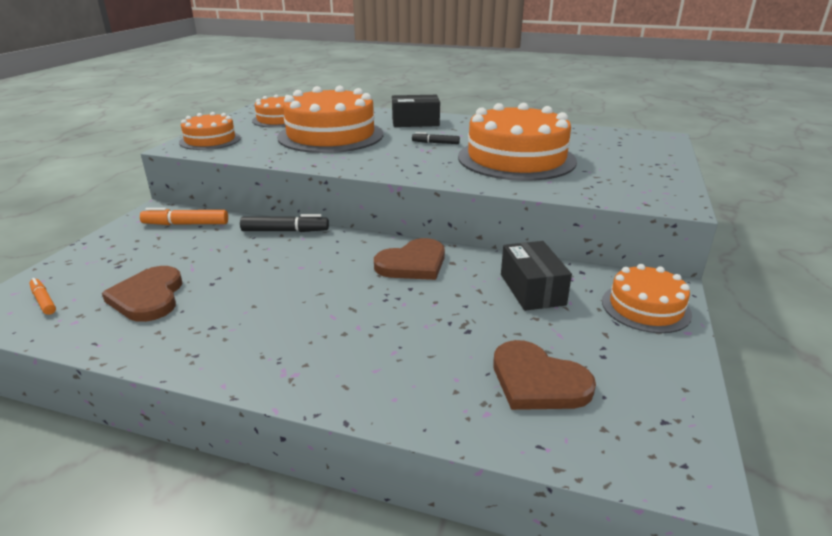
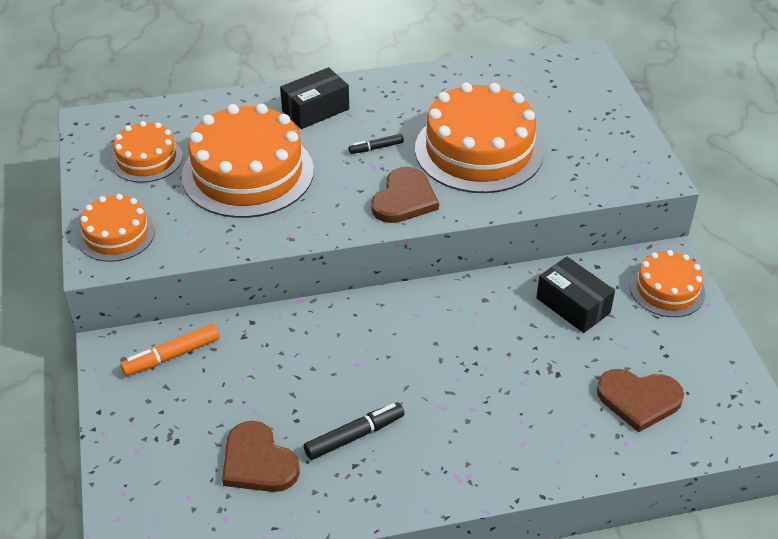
camera: 30 degrees left, 15 degrees up
(44, 301) = (162, 512): orange marker -> none
(285, 231) = (290, 322): black marker -> black marker (354, 436)
(413, 263) = (452, 316): brown heart -> brown heart (404, 199)

